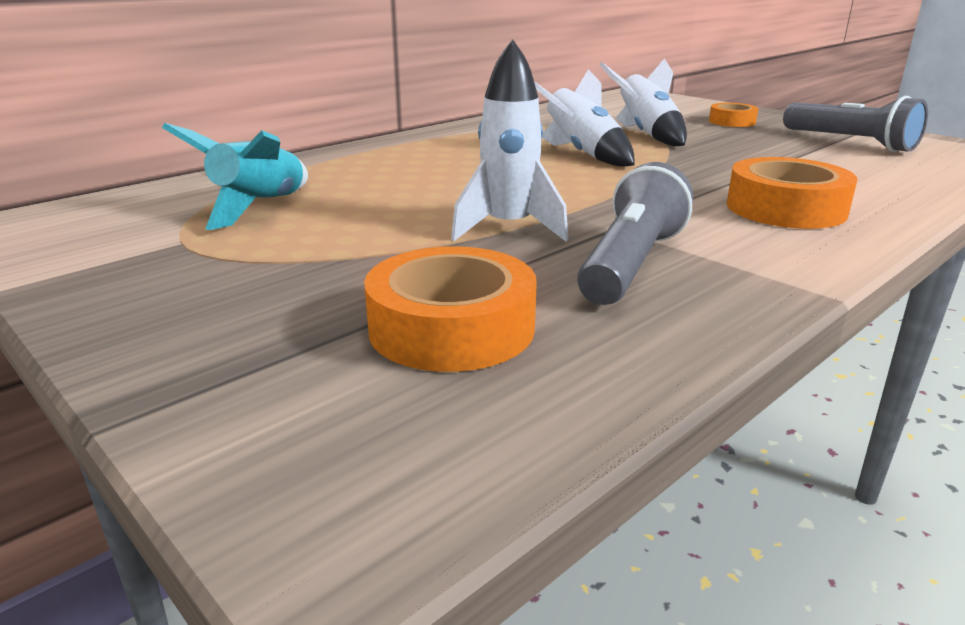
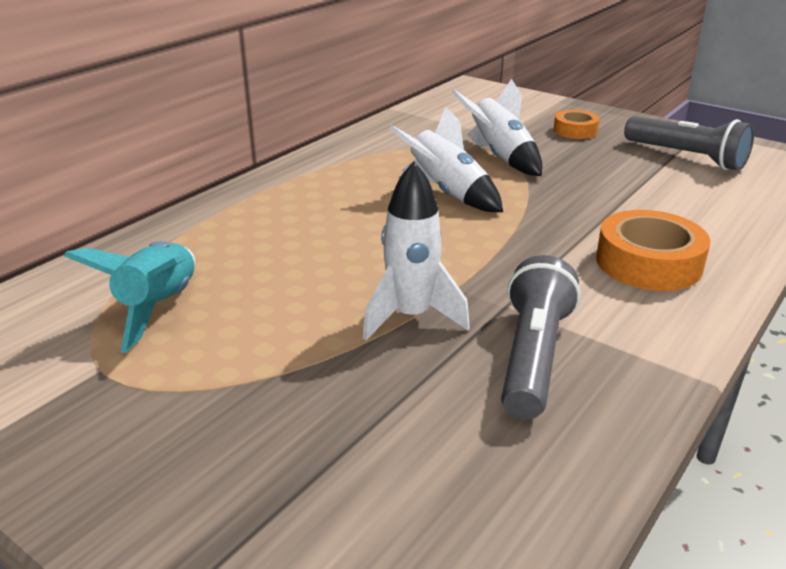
camera: 10 degrees left, 5 degrees up
(451, 328) = (401, 463): orange tape -> none

